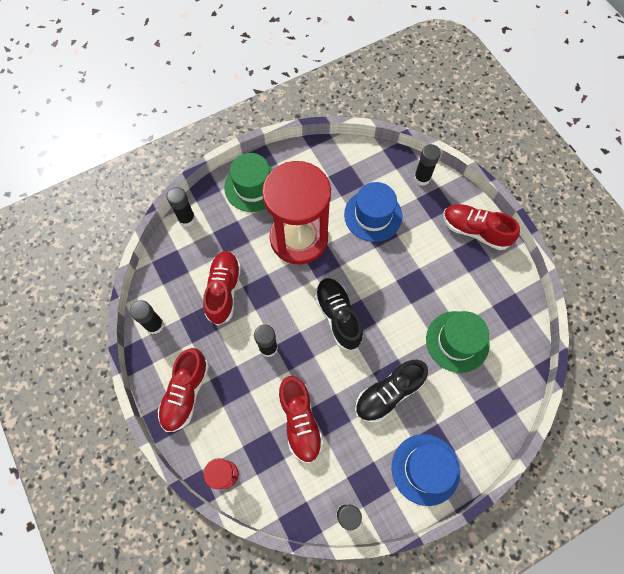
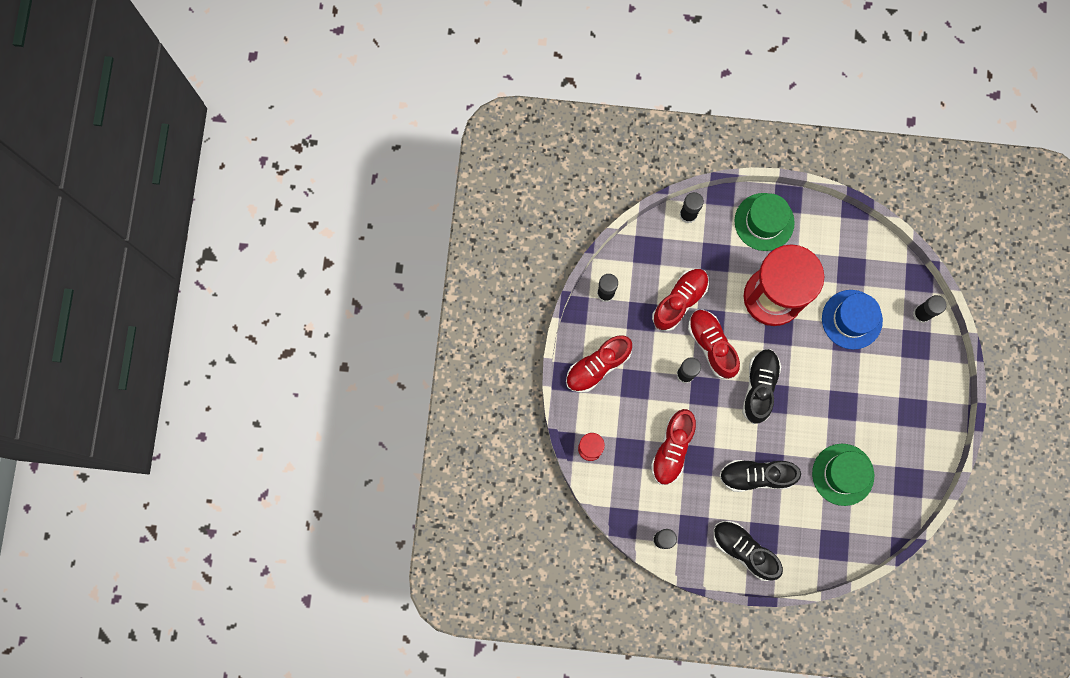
camera: 35 degrees right, 10 degrees up
(425, 469) = (744, 550): blue hat -> black shoe
(475, 231) = (931, 393): red shoe -> red shoe (711, 345)

